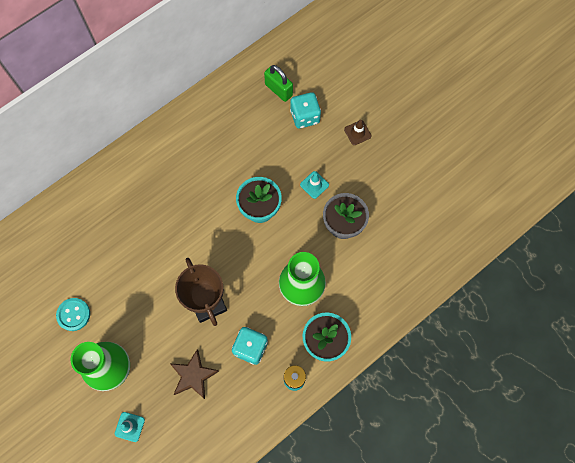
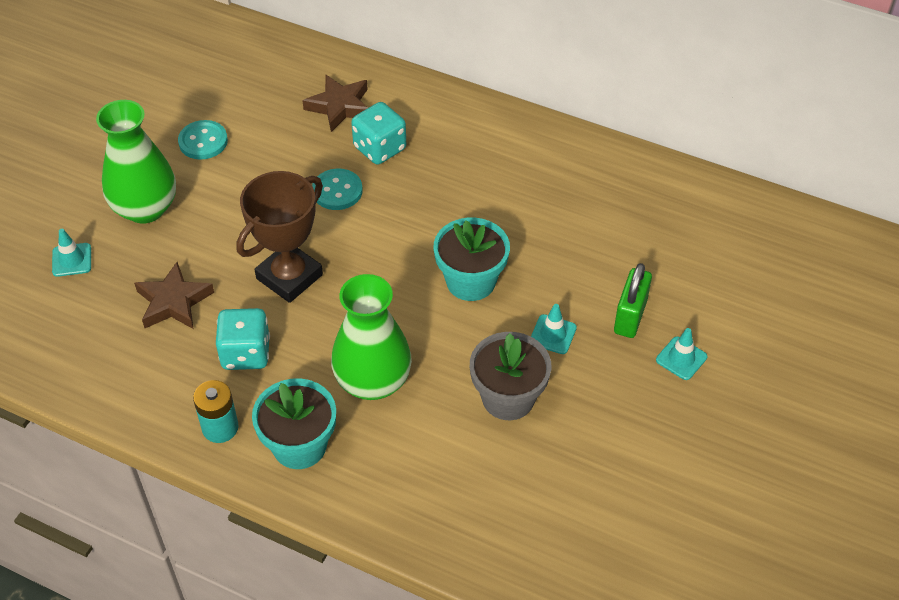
camera: 65 degrees right, 20 degrees down
(90, 223) = (340, 106): none -> brown star
(157, 252) = (337, 191): none -> turquoise button
(278, 90) = (681, 230): green padlock -> green padlock (630, 316)
(305, 116) = (660, 279): turquoise dice -> turquoise dice (380, 148)
(357, 133) = (681, 358): brown traffic cone -> turquoise traffic cone

